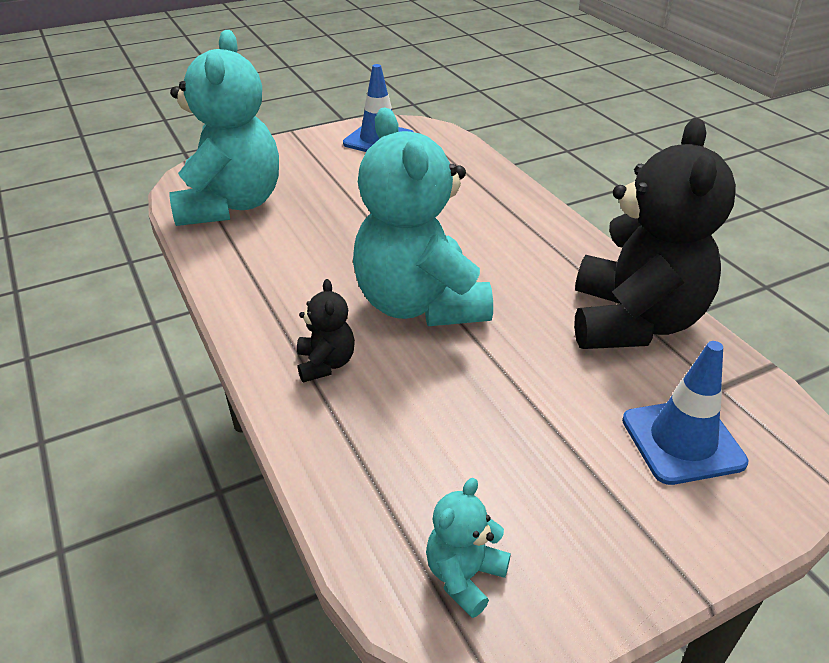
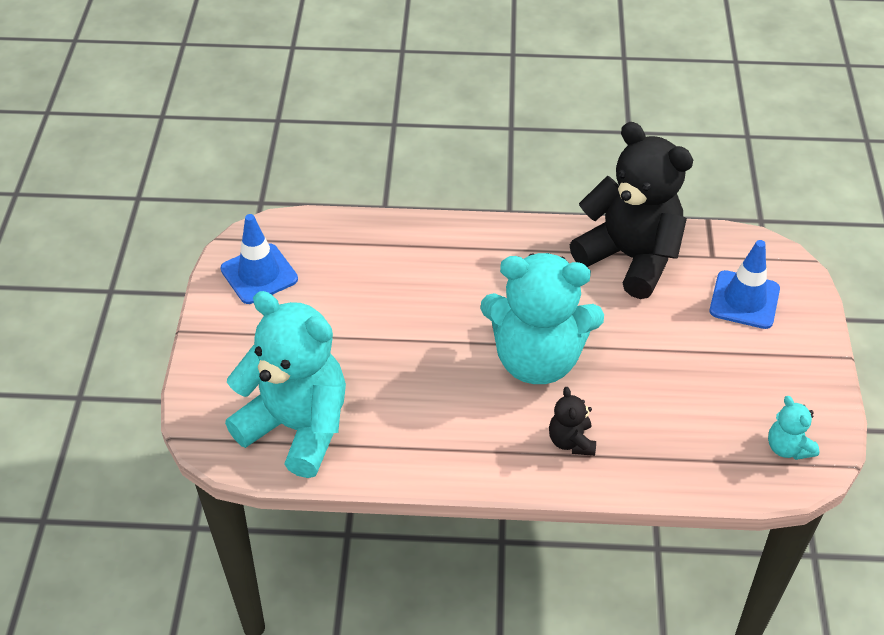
camera: 60 degrees left, 10 degrees up
(325, 364) = (571, 441): black teddy bear -> black teddy bear turned 120 degrees counterclockwise

